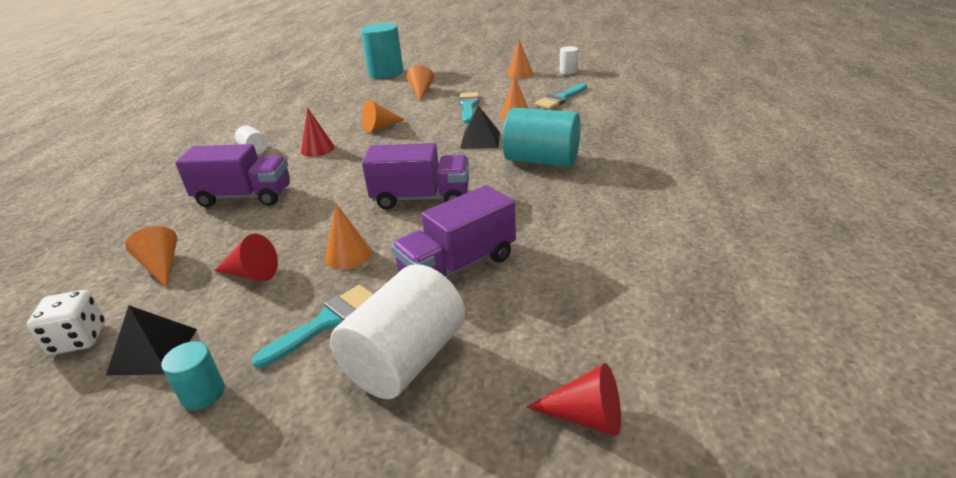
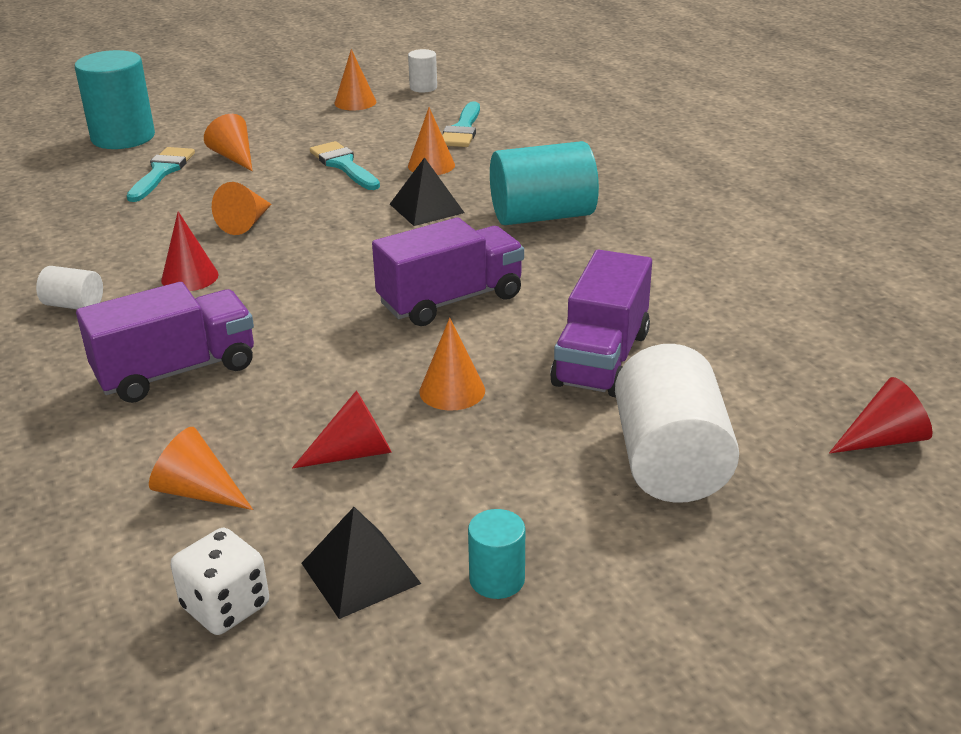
camera: 35 degrees left, 0 degrees up
(325, 323) = (533, 464): turquoise brush -> turquoise brush (161, 172)

